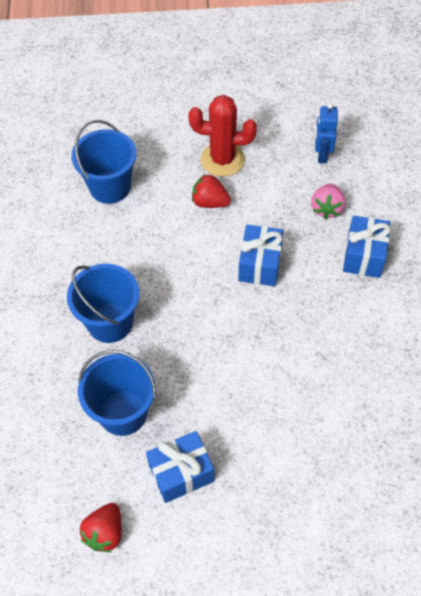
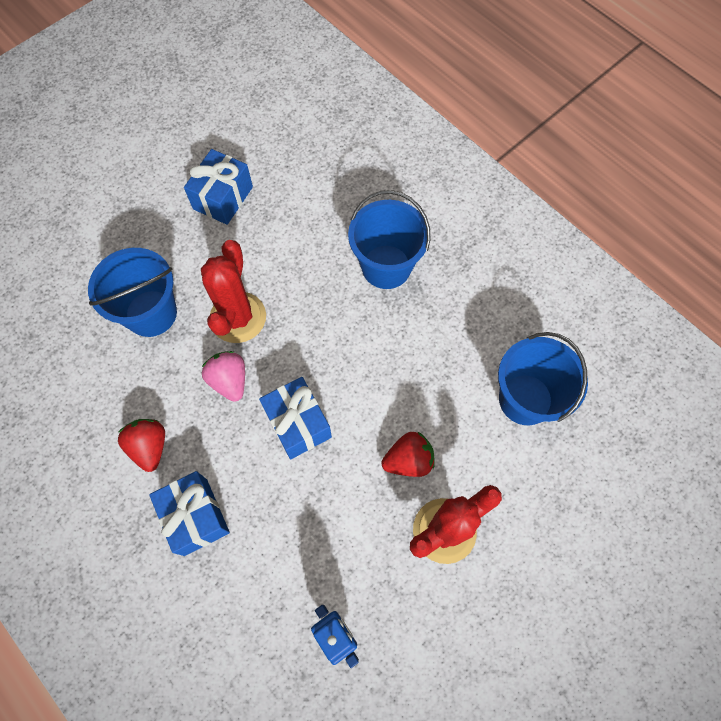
camera: 140 degrees right, 10 degrees up
(105, 532) = (246, 128): red strawberry -> red strawberry (149, 447)
(123, 412) = (306, 207): blue bucket -> blue bucket (151, 313)
(246, 361) = (238, 317): none -> red cactus
(327, 208) = (276, 552): pink strawberry -> pink strawberry (229, 381)

